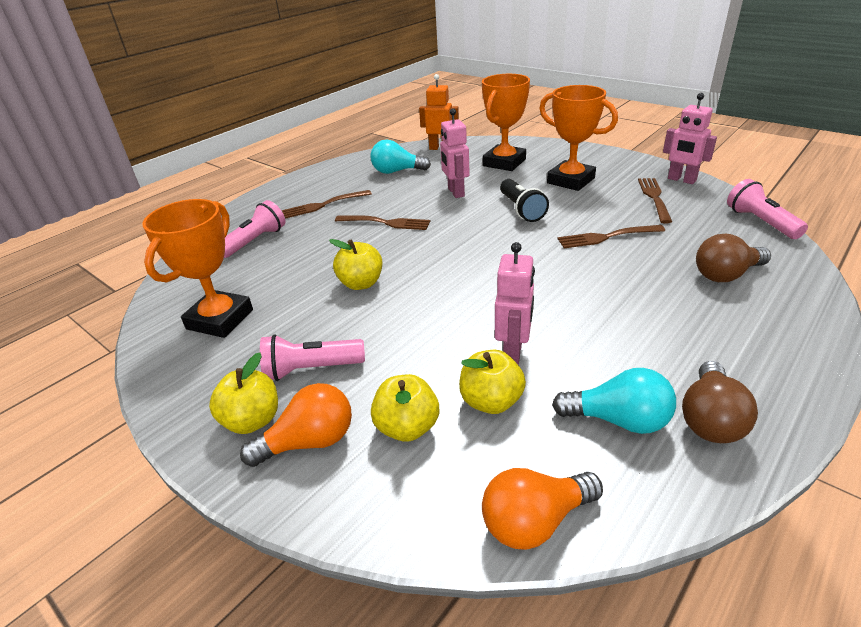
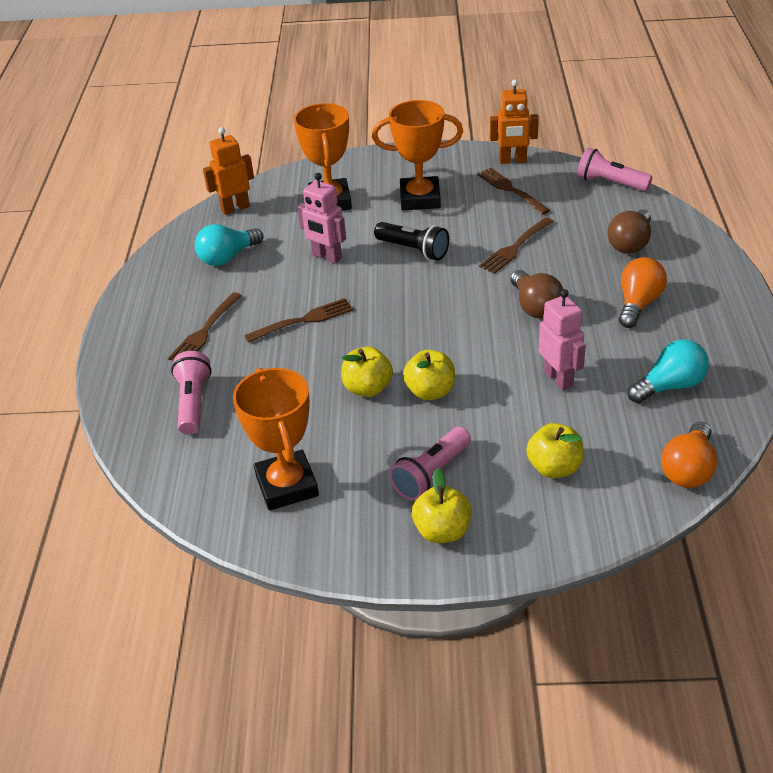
camera: 40 degrees left, 5 degrees up
(309, 442) = (503, 516): orange light bulb -> orange light bulb (638, 304)
(491, 401) = (585, 419): yellow apple -> yellow apple (430, 391)
(681, 180) = (513, 161): pink robot -> orange robot
(710, 419) = (715, 356): brown light bulb -> brown light bulb (535, 307)

